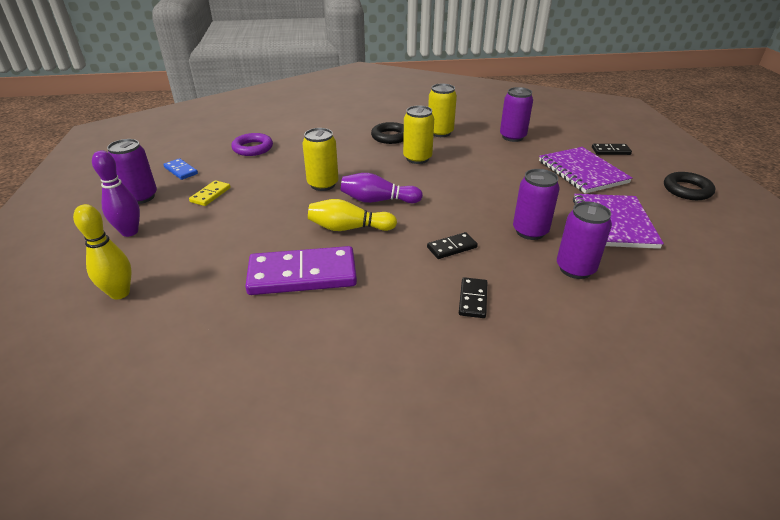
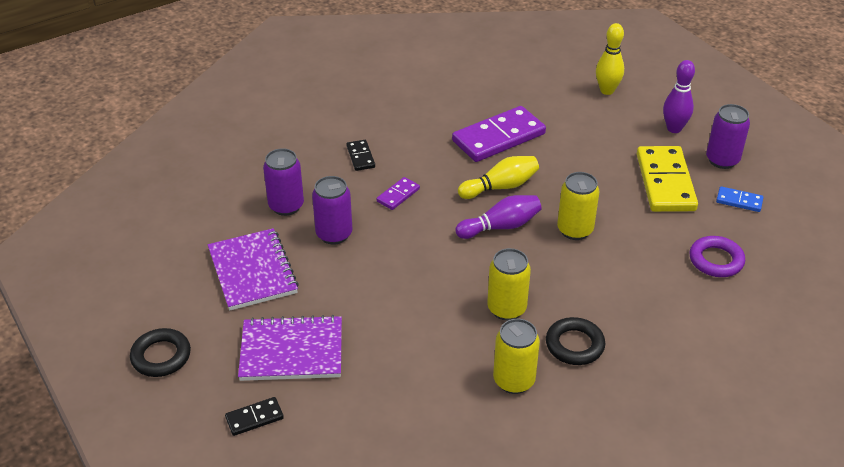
camera: 155 degrees right, 5 degrees up
(210, 195) = (665, 182): yellow domino -> yellow domino, size x2.13
(452, 247) = (398, 195): black domino -> purple domino
(512, 137) = (404, 407): purple can -> none
(582, 172) = (291, 351): purple notebook -> purple notebook turned 45 degrees counterclockwise

